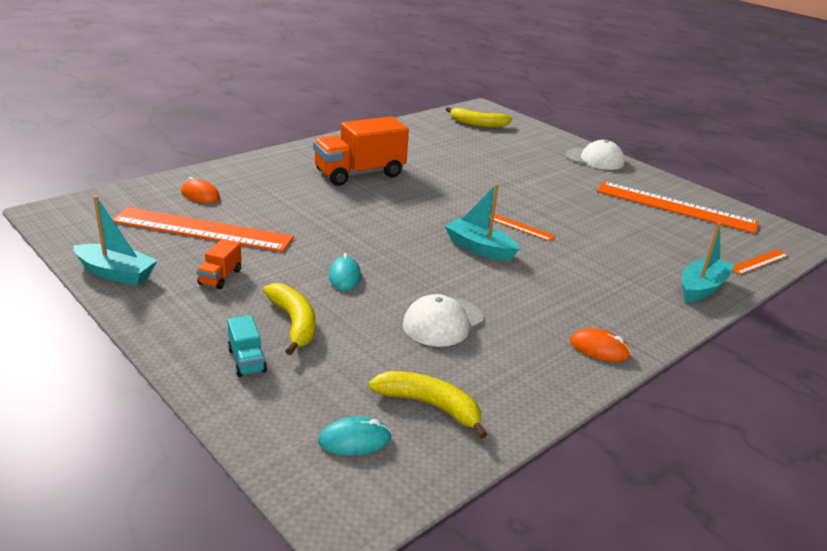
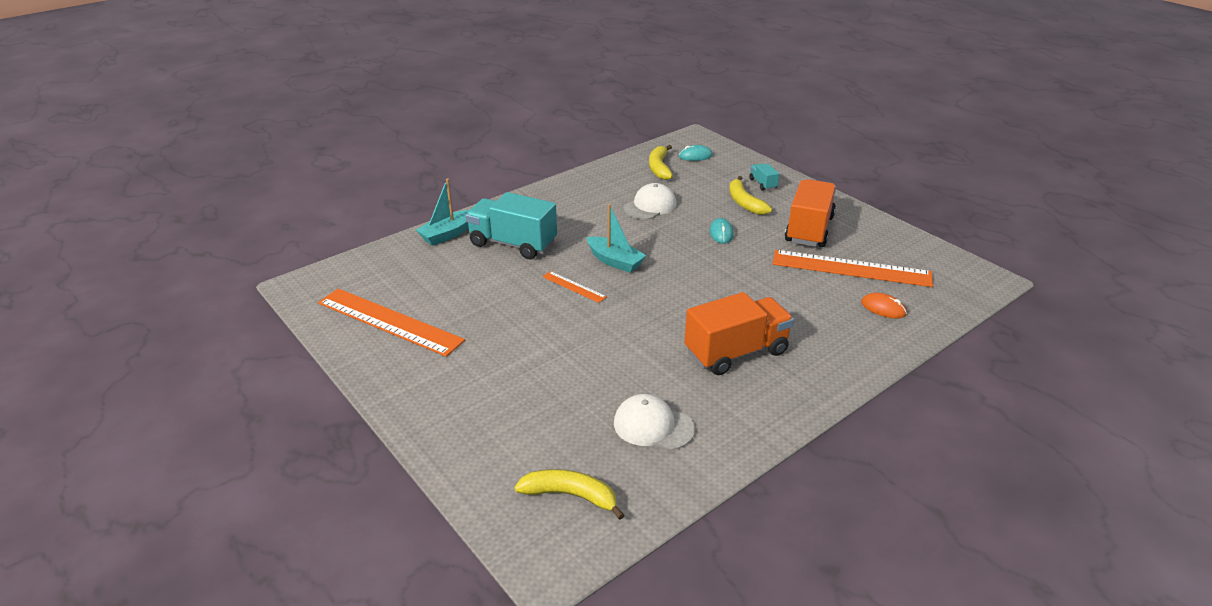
camera: 175 degrees left, 5 degrees up
(116, 273) = (882, 229): turquoise boat -> none
(220, 277) = (809, 229): orange truck -> orange truck, size x2.23
(430, 406) = (659, 168): yellow banana -> yellow banana turned 60 degrees clockwise
(595, 159) = (425, 407): white cap -> white cap (653, 426)
(599, 349) = (553, 194): orange mouse -> none
(610, 273) = (513, 244): none -> turquoise truck
(758, 262) = (371, 259): orange ruler -> none

